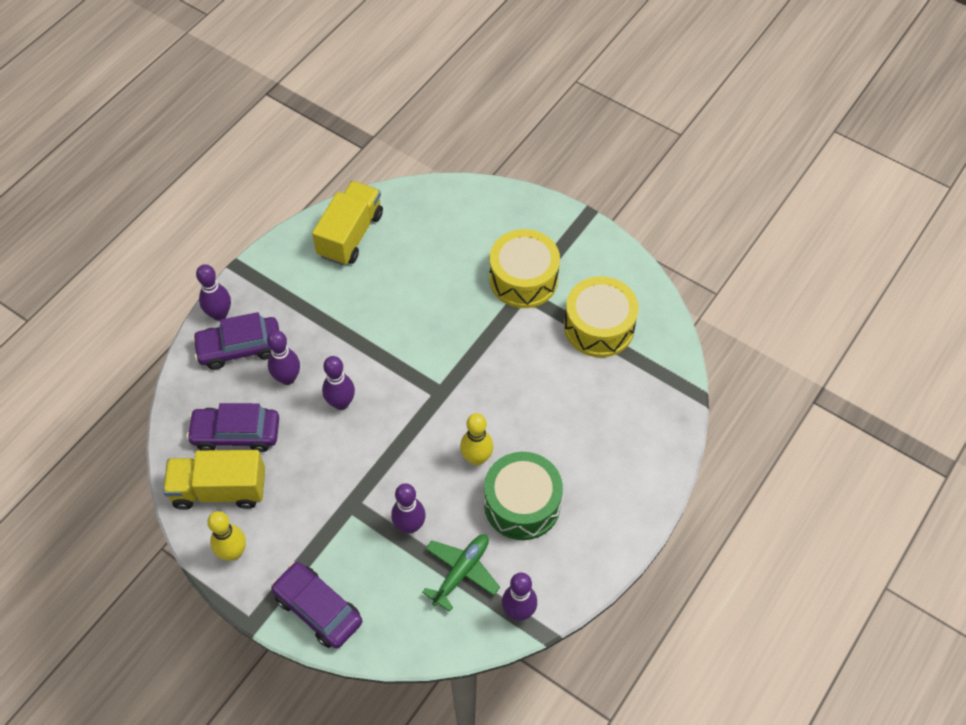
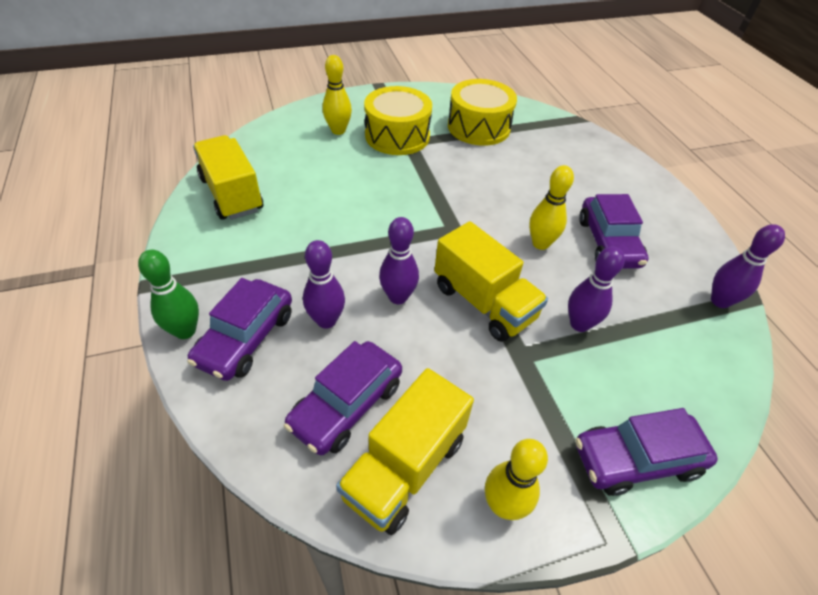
camera: 55 degrees left, 10 degrees down
(220, 314) = (185, 331): purple bowling pin -> green bowling pin
(380, 456) = (483, 302): none -> yellow truck
(461, 571) = (655, 315): green plane -> none
(489, 236) = (338, 130): none -> yellow bowling pin
(522, 504) = (608, 242): green drum -> purple car

